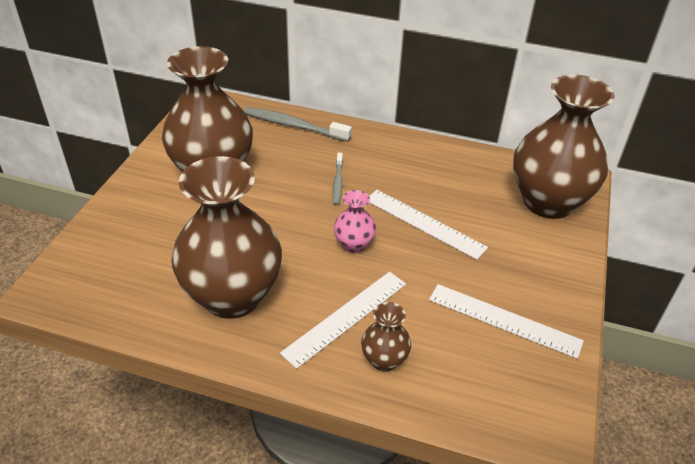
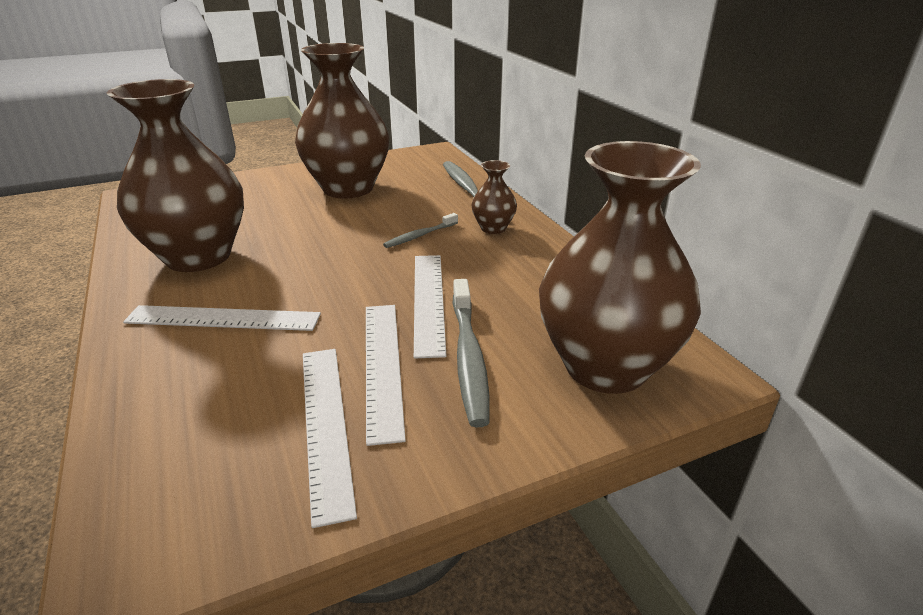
camera: 50 degrees right, 10 degrees down
(354, 245) = (339, 279): pink vase -> none
(384, 360) = (176, 366): brown vase -> brown vase (493, 228)
(472, 274) = (382, 365): none -> white ruler
(496, 240) = (469, 358): none -> grey toothbrush

